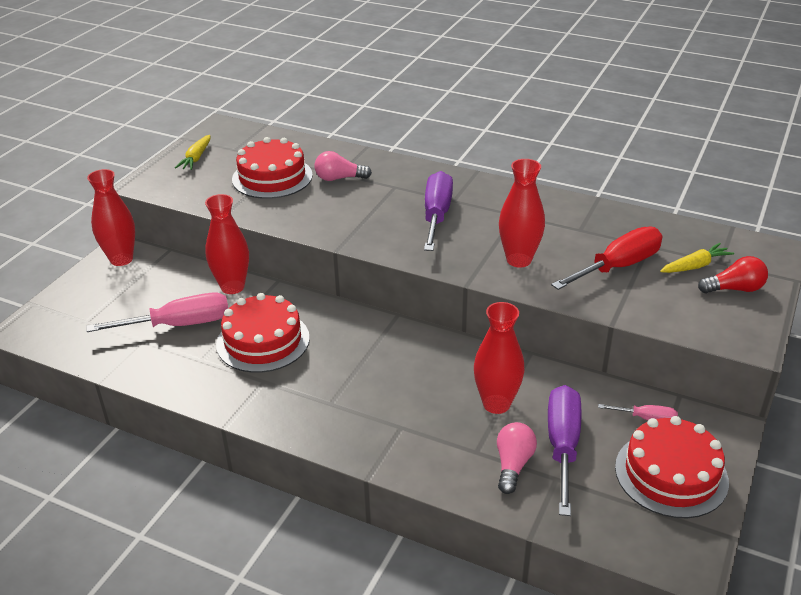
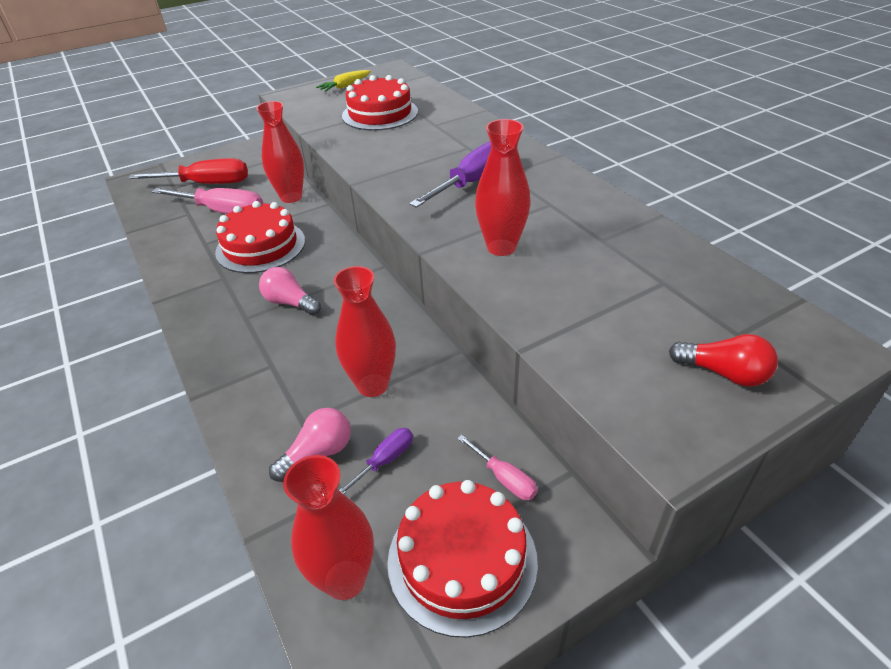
camera: 35 degrees right, 5 degrees up
(121, 259) = (247, 153): red vase -> red vase (345, 579)
(339, 178) = (430, 128): pink light bulb -> pink light bulb (290, 303)
(562, 446) = (385, 460): purple screwdriver -> purple screwdriver, size x0.49
(618, 266) = (601, 292): red screwdriver -> red screwdriver (207, 184)
(695, 266) = (699, 326): yellow carrot -> none

